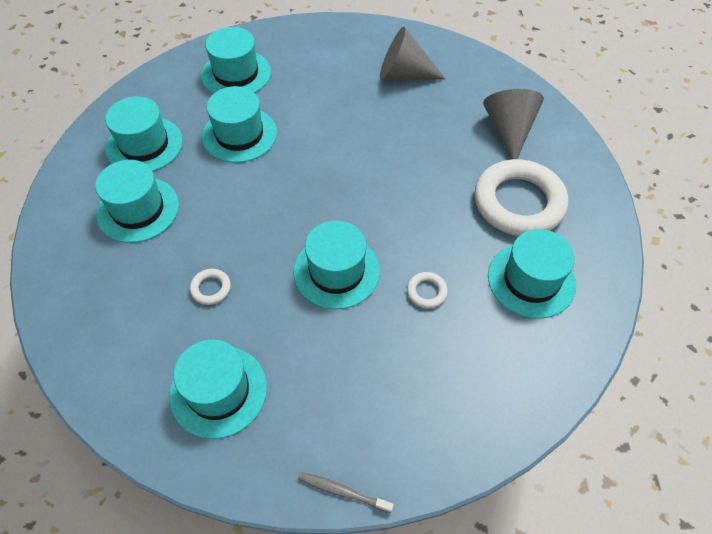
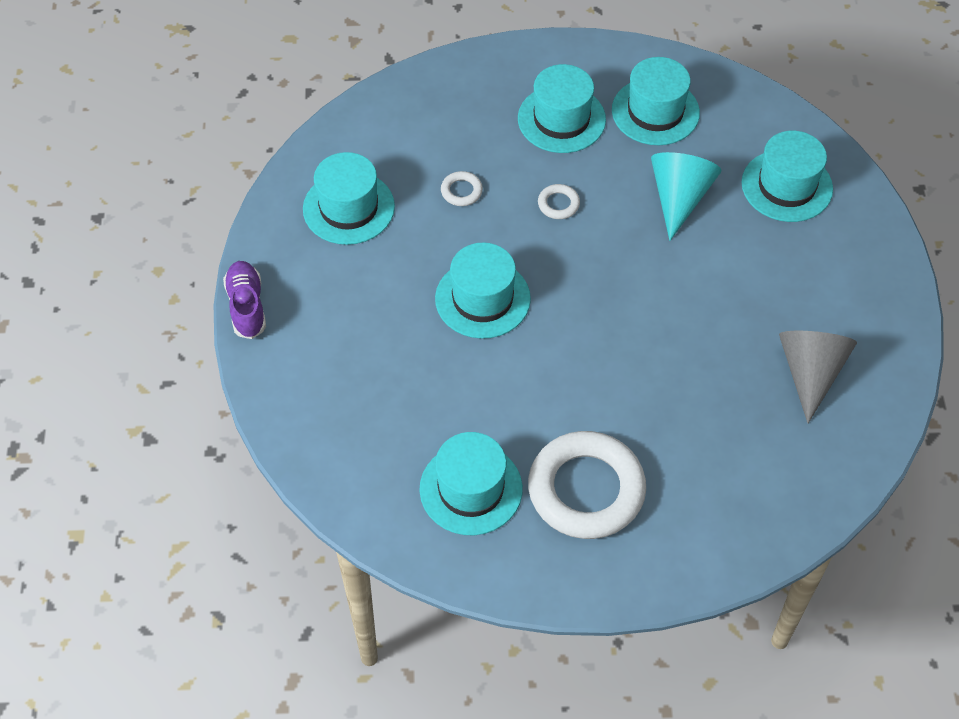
camera: 90 degrees right, 0 degrees up
(239, 134) = (679, 198): turquoise hat -> turquoise cone
(343, 492) = (246, 306): grey toothbrush -> purple shoe
(426, 292) = (455, 382): white ring -> white ring (558, 204)
(509, 130) = (713, 493): grey cone -> none

